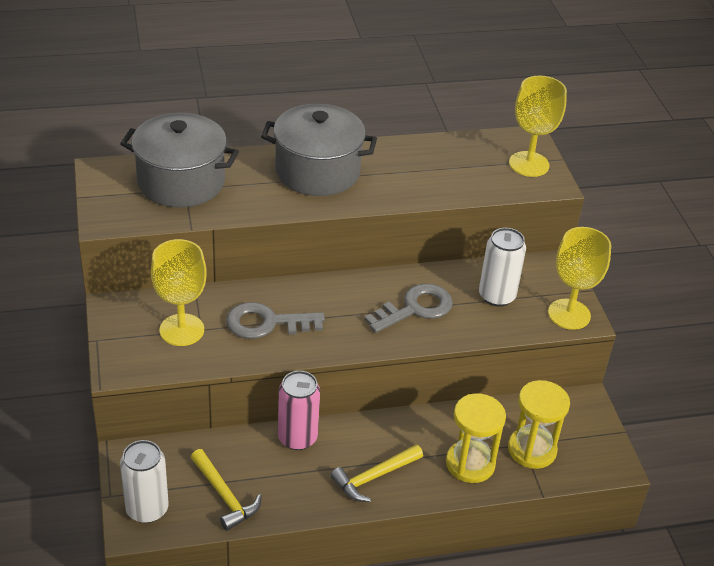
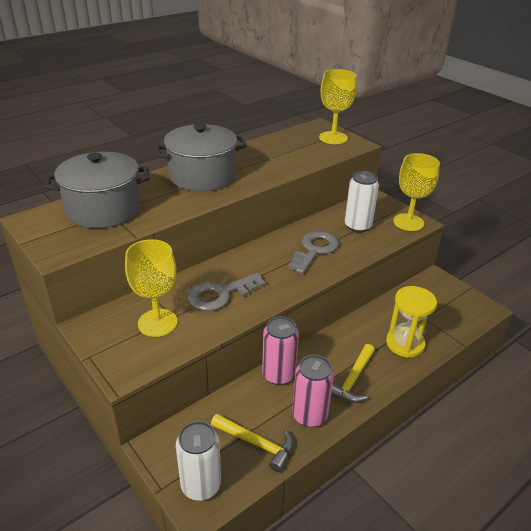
camera: 25 degrees left, 5 degrees down
(298, 492) = (309, 415): none -> pink can
(532, 450) = (432, 319): yellow hourglass -> none

